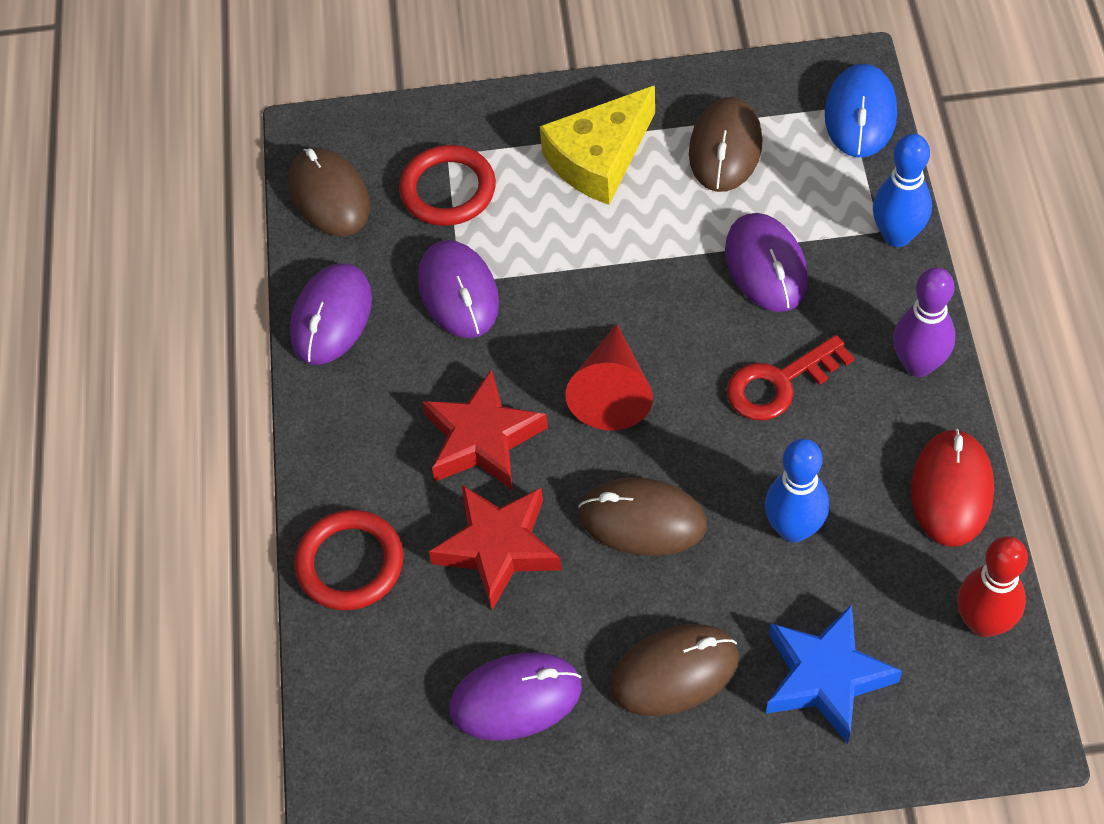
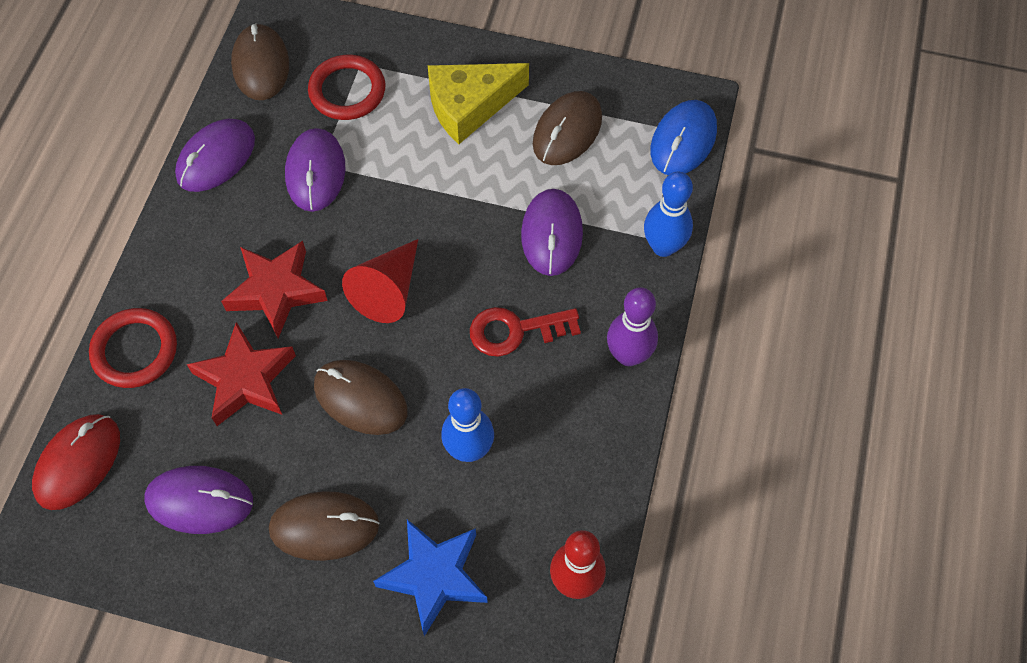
camera: 15 degrees right, 5 degrees up
(951, 490) = (604, 465): red mouse -> red mouse (78, 462)

